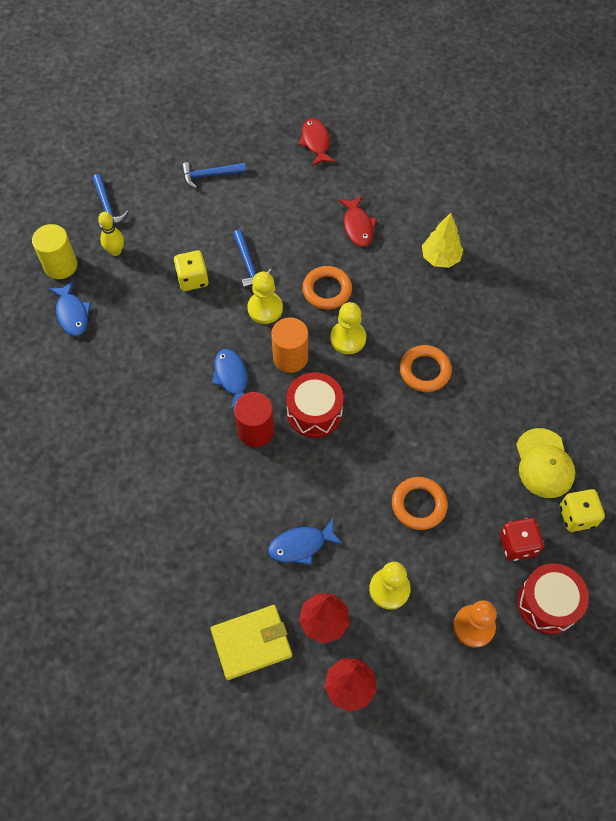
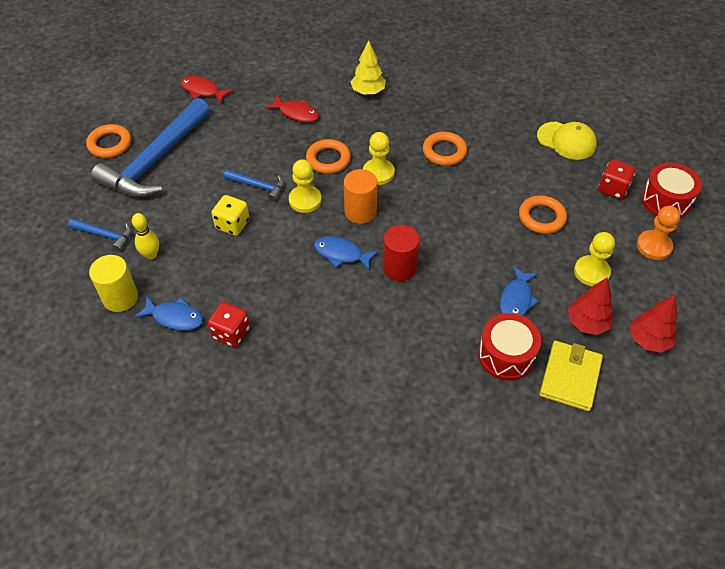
camera: 50 degrees left, 10 degrees down
(89, 361) = (231, 333): none -> red dice
(197, 133) = (110, 144): none -> orange ring
(210, 175) = (156, 160): blue hammer -> blue hammer, size x2.29
(314, 412) = (418, 226): red drum -> red drum (506, 355)
(577, 516) = (616, 150): yellow dice -> none

